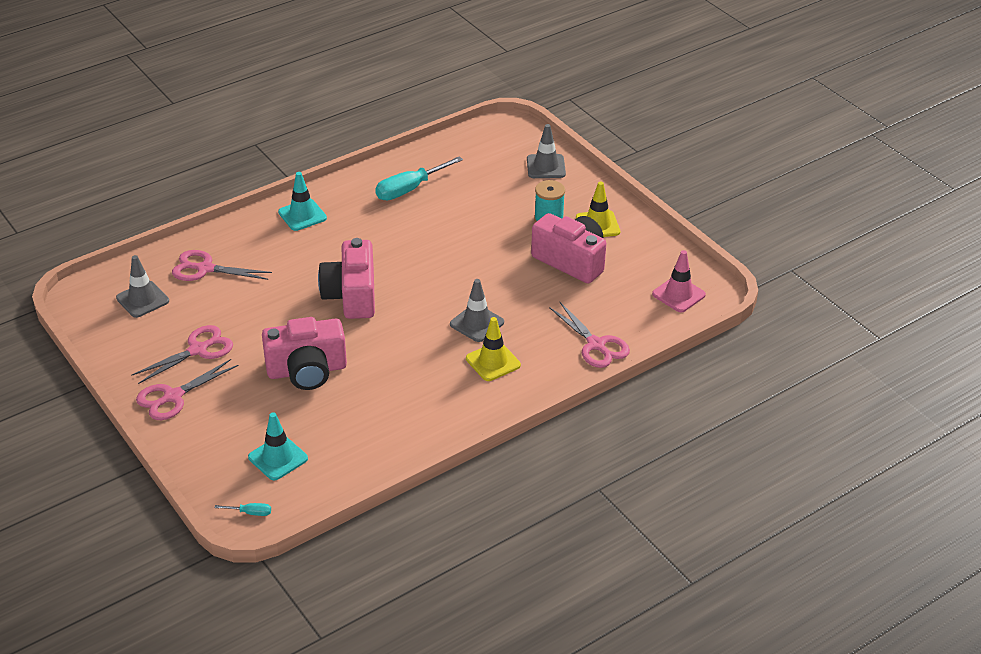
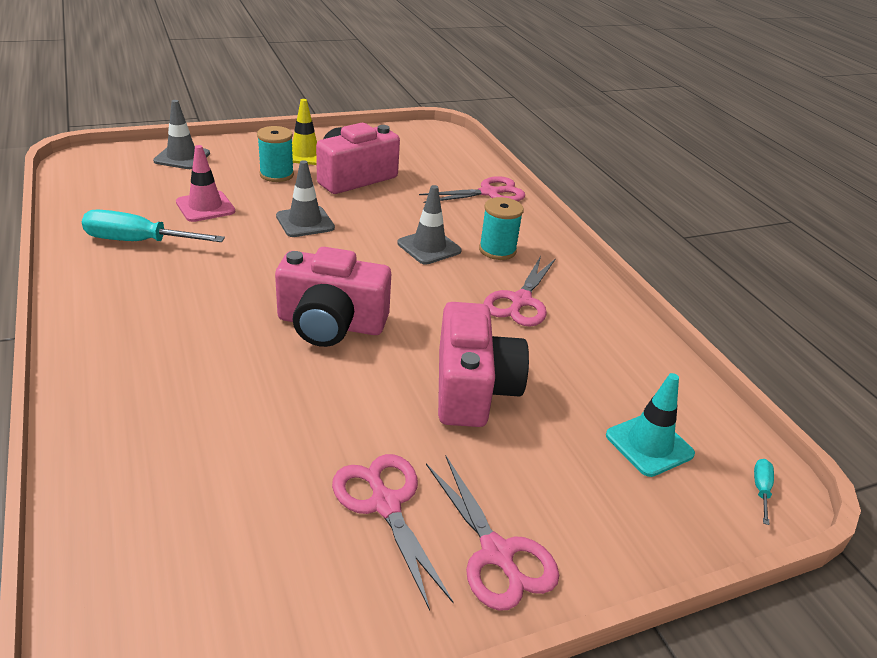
camera: 80 degrees left, 5 degrees down
(142, 299) = (203, 571): grey traffic cone -> grey traffic cone (305, 222)
(205, 269) = (169, 466): pink scissors -> pink scissors (520, 301)
(302, 215) = (113, 337): turquoise traffic cone -> none
(410, 189) = (139, 241): turquoise screwdriver -> turquoise screwdriver turned 120 degrees clockwise
(493, 362) = (497, 250): yellow traffic cone -> turquoise spool
(678, 294) = (433, 144): pink traffic cone -> pink traffic cone (205, 207)

